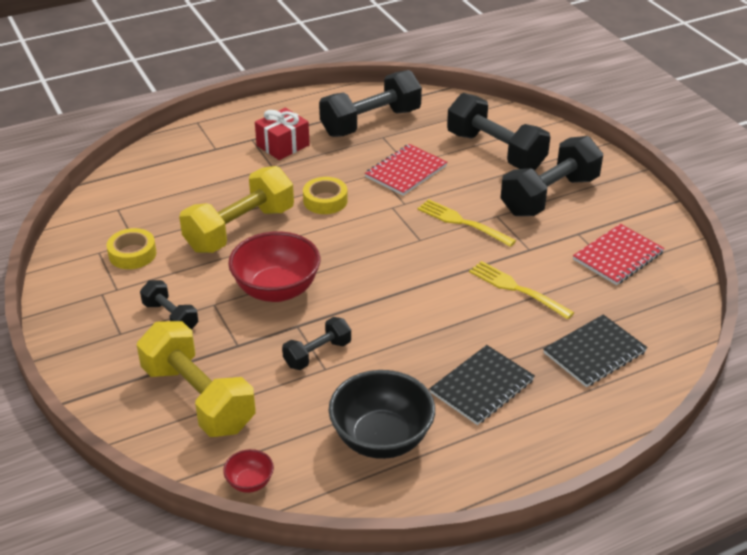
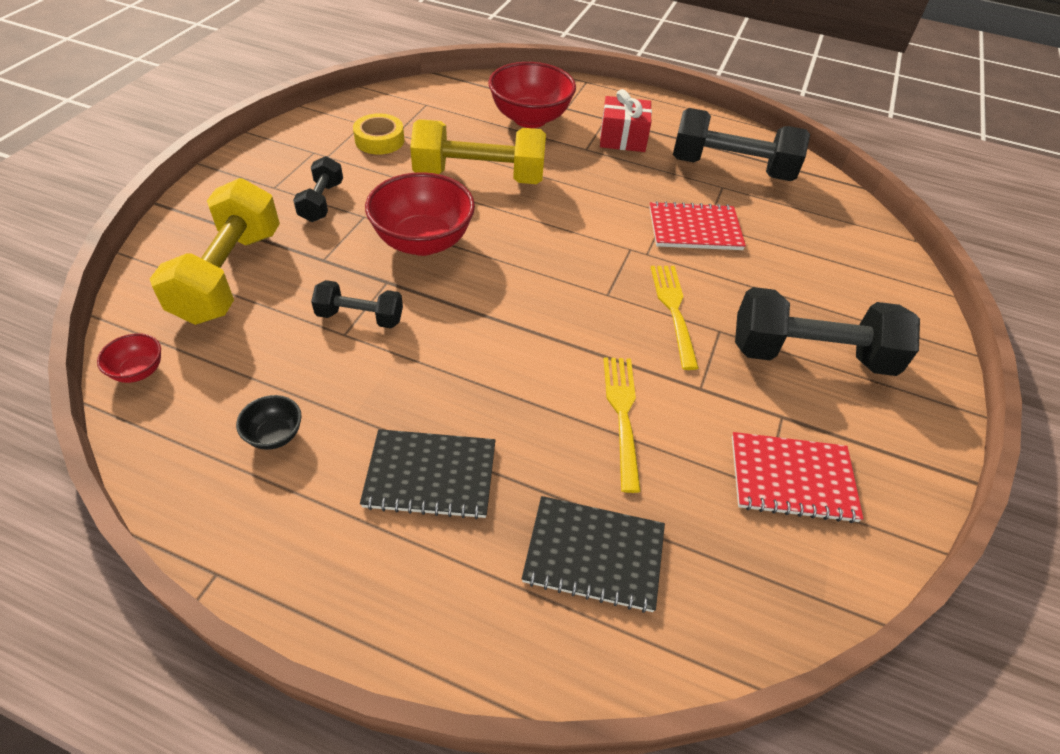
camera: 45 degrees right, 10 degrees up
(205, 171) = (530, 119): none -> red bowl
(325, 201) = (582, 203): yellow tape -> none
(381, 439) = (275, 435): black bowl -> black bowl, size x0.46
(495, 151) = (818, 272): black dumbbell -> none

